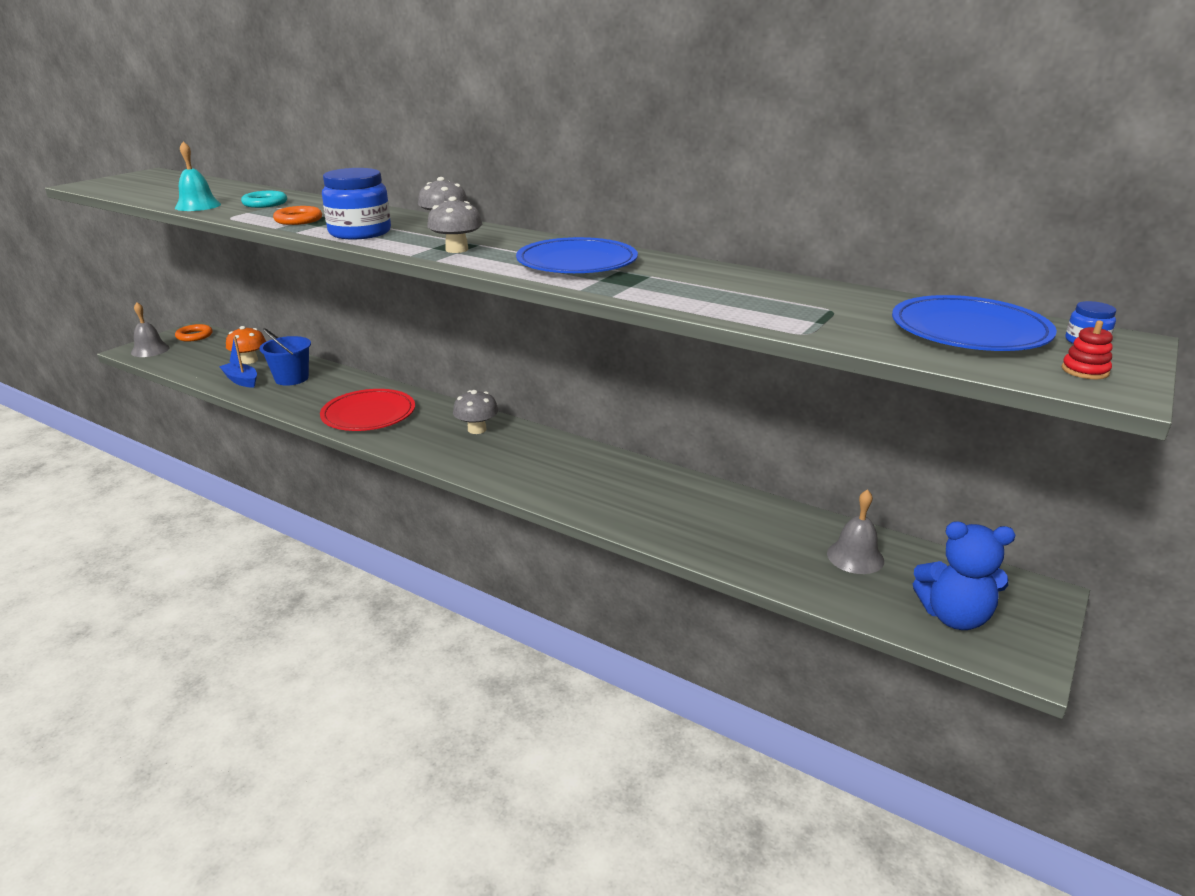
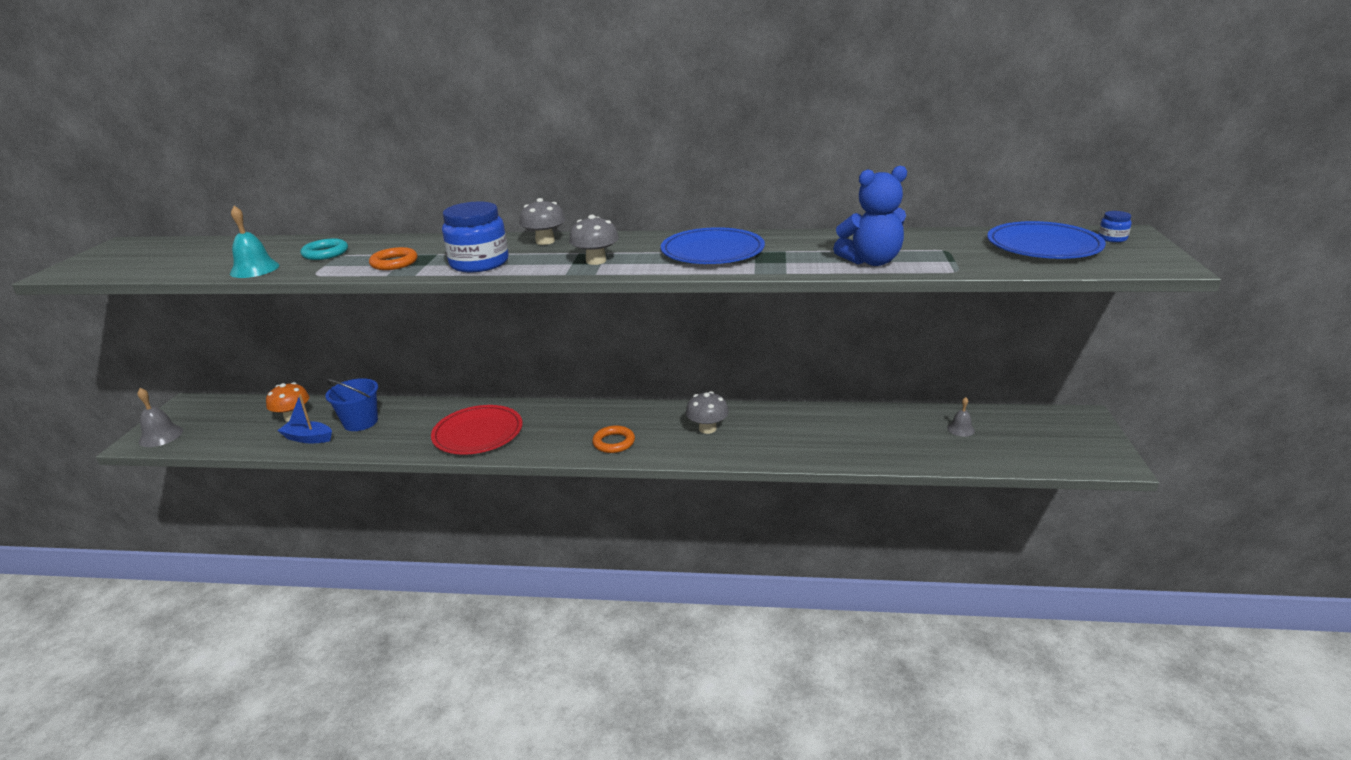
camera: 25 degrees left, 0 degrees up
(194, 336) = (197, 409): orange ring -> orange ring (614, 442)
(477, 429) = (591, 418): grey mushroom -> grey mushroom (707, 428)
(855, 557) = (960, 429): grey bell -> grey bell, size x0.62
(954, 616) = (1053, 448): blue teddy bear -> blue teddy bear (871, 261)
(1085, 371) = (1139, 258): red stacking toy -> none

